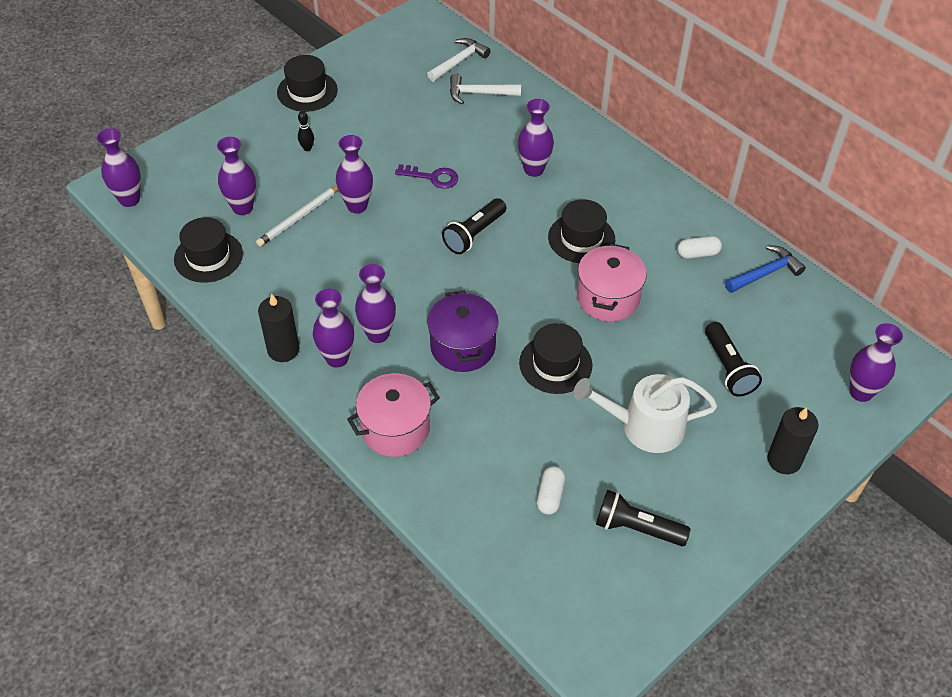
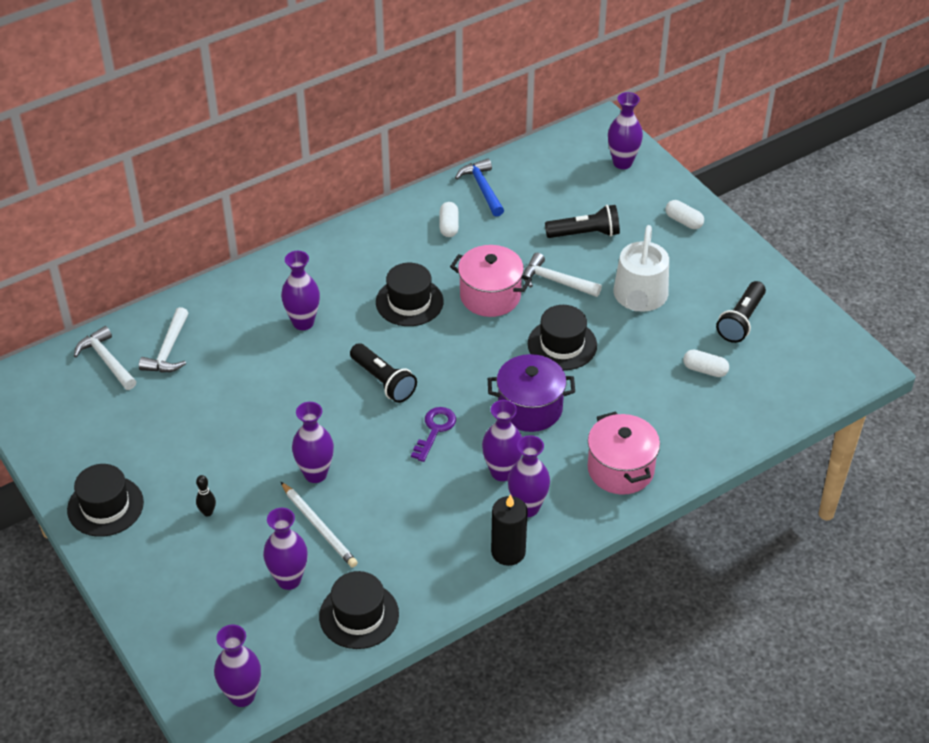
camera: 80 degrees left, 5 degrees down
(433, 177) = (290, 405): purple key -> purple key (435, 430)
(646, 349) = (555, 281): none -> white hammer
(784, 460) = (683, 221): black candle -> white capsule

